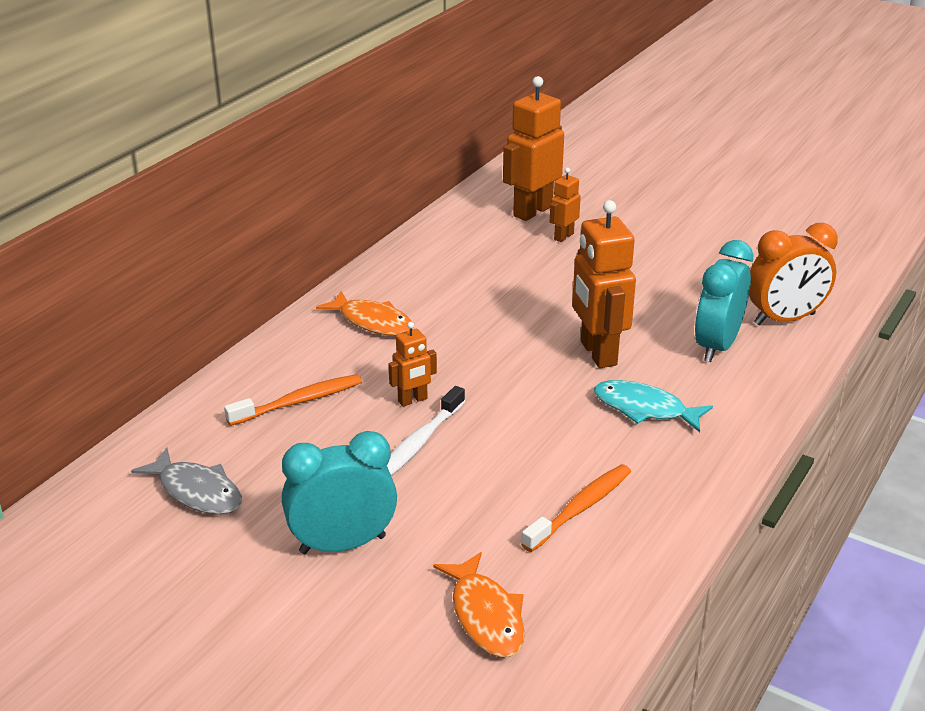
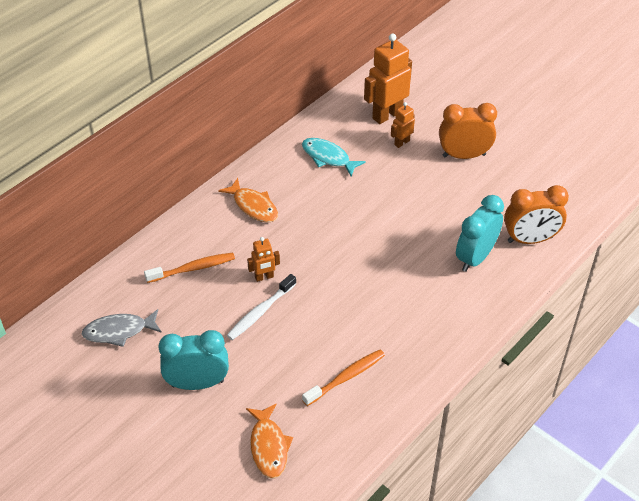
camera: 10 degrees right, 15 degrees up
(196, 491) = (119, 331): grey fish -> grey fish turned 120 degrees clockwise
(597, 353) = (393, 253): orange robot -> none
(645, 409) = (410, 304): turquoise fish -> turquoise fish (328, 157)
(654, 242) = (464, 155): none -> orange clock

